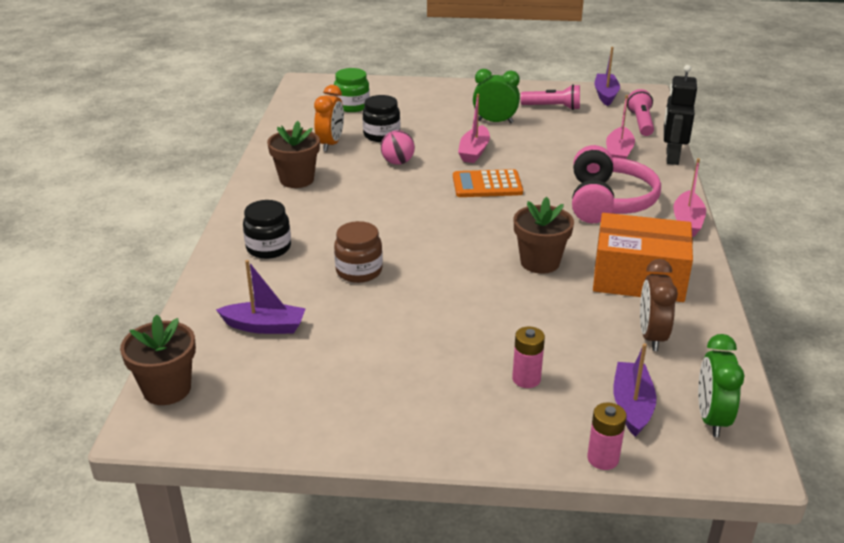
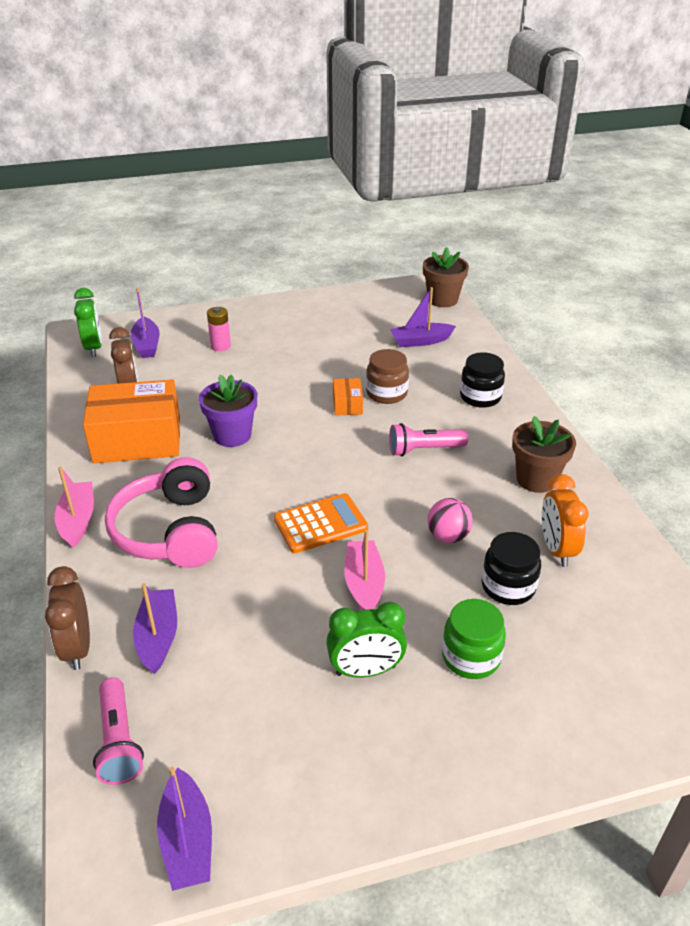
camera: 160 degrees right, 5 degrees up
(352, 106) = (609, 650): green jar -> green jar (471, 657)
(408, 268) = (347, 404): none -> orange box
(540, 262) = (232, 435): brown flower pot -> purple flower pot
(553, 107) = (283, 751): pink flashlight -> pink flashlight (424, 450)
(603, 459) = (165, 317): pink battery -> none
(618, 153) = (158, 637): pink boat -> purple boat
(671, 157) = (77, 647): black robot -> brown clock

